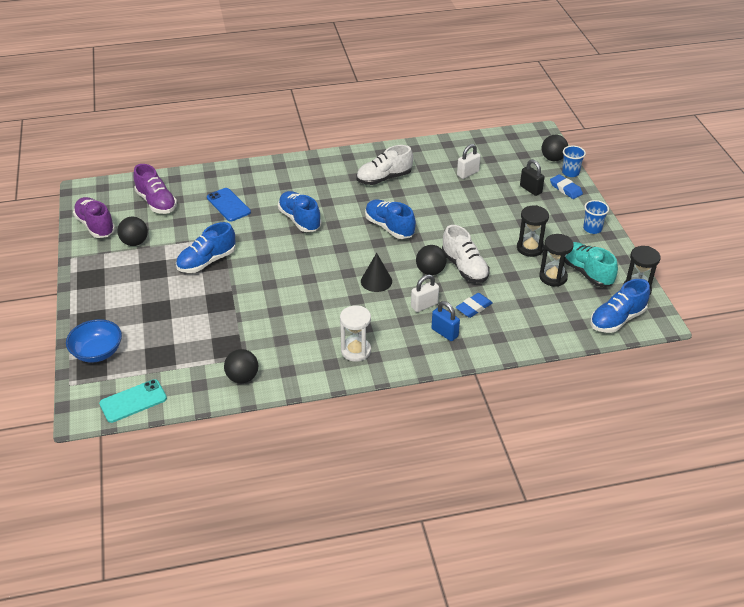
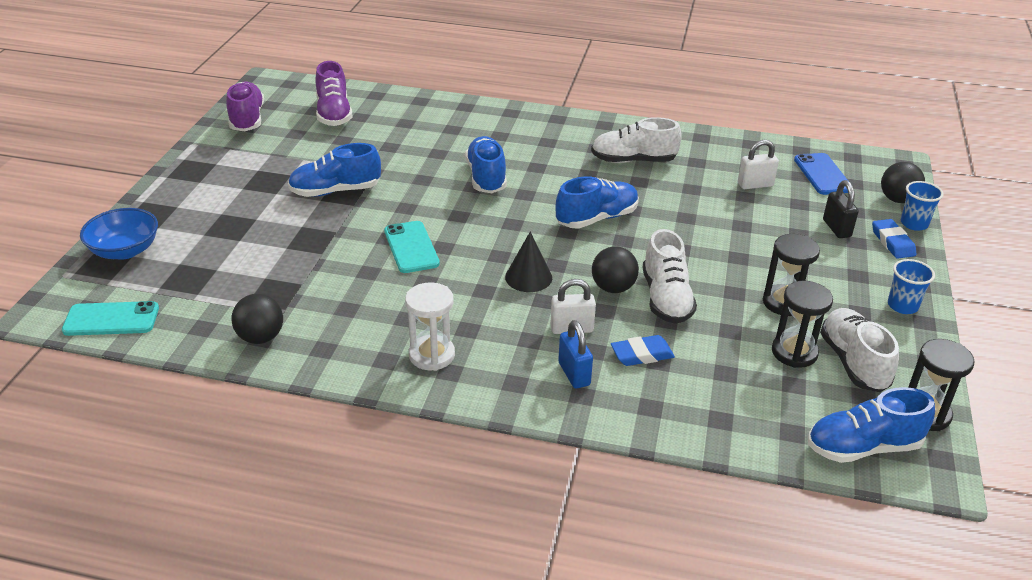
camera: 25 degrees right, 5 degrees down
(135, 242) = (273, 147): black ball -> none
(228, 205) = (413, 138): blue phone -> blue phone (822, 174)
(289, 285) = (411, 247): none -> turquoise phone
(389, 227) = (596, 218): blue shoe -> blue shoe turned 75 degrees clockwise
(586, 272) = (853, 362): turquoise shoe -> white shoe

